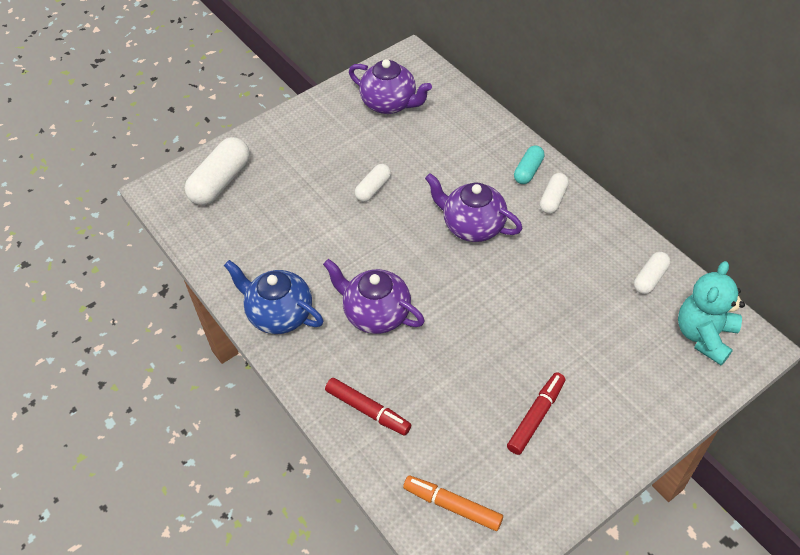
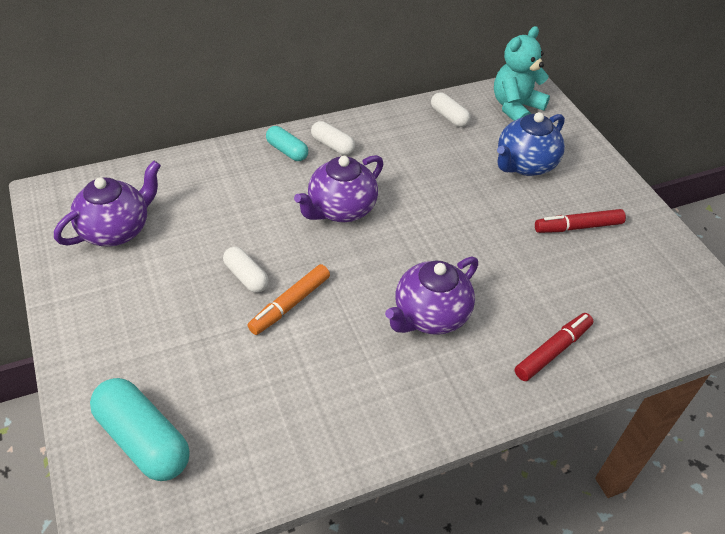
camera: 80 degrees left, 5 degrees down
(221, 182) = (143, 439): white capsule -> turquoise capsule
(279, 314) = (402, 410): blue teapot -> blue teapot (524, 165)
(452, 506) = (666, 309): orange marker -> orange marker (290, 304)
(536, 416) = (578, 227): red marker -> red marker turned 60 degrees counterclockwise
(704, 335) = (515, 108): turquoise teddy bear -> turquoise teddy bear turned 90 degrees clockwise

